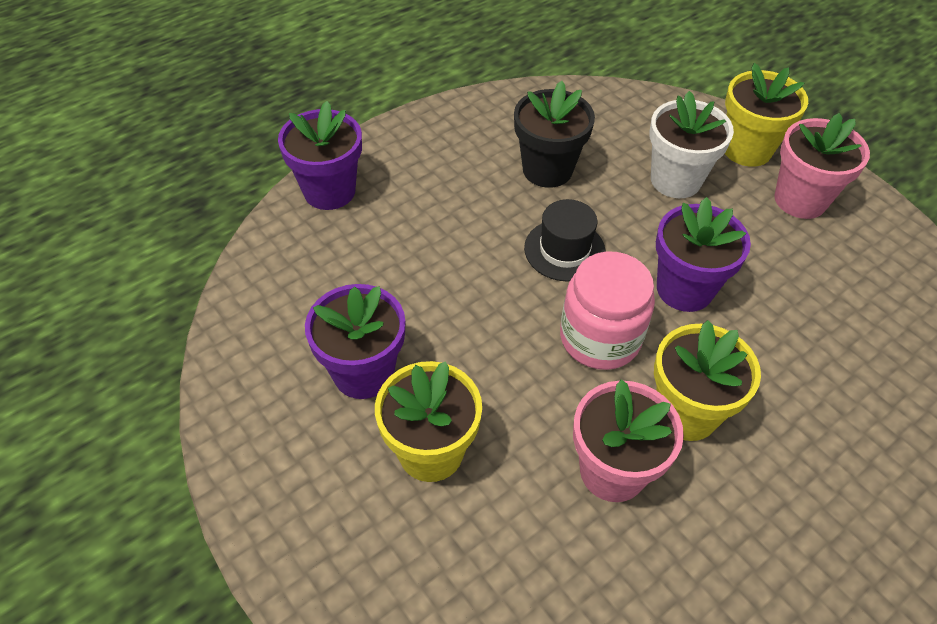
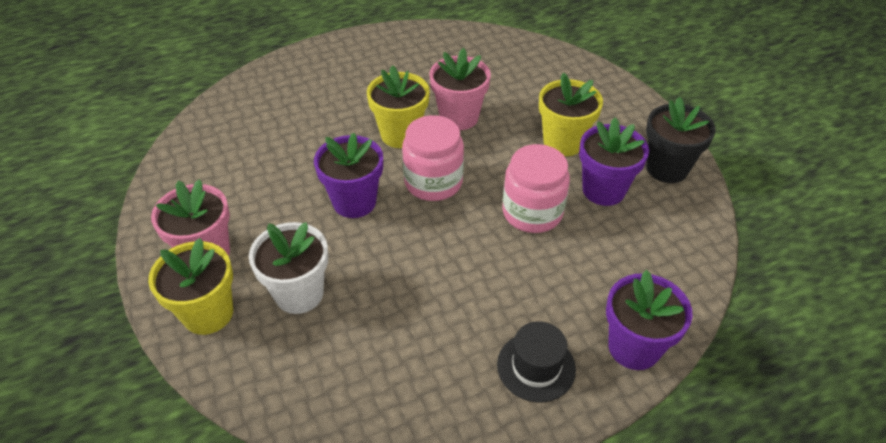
camera: 165 degrees left, 5 degrees down
(456, 318) = (532, 212): none -> pink jar
(547, 170) = (413, 329): black flower pot -> black flower pot (667, 168)
(564, 250) = (431, 248): black hat -> black hat (536, 367)

